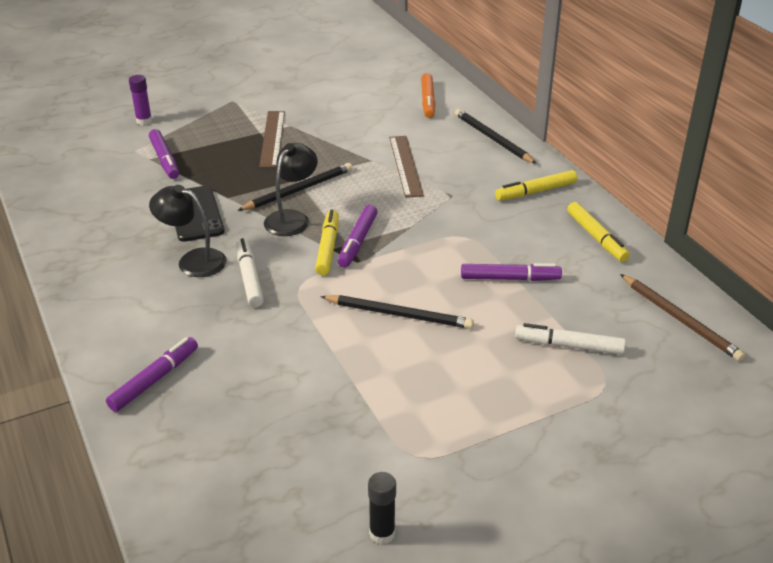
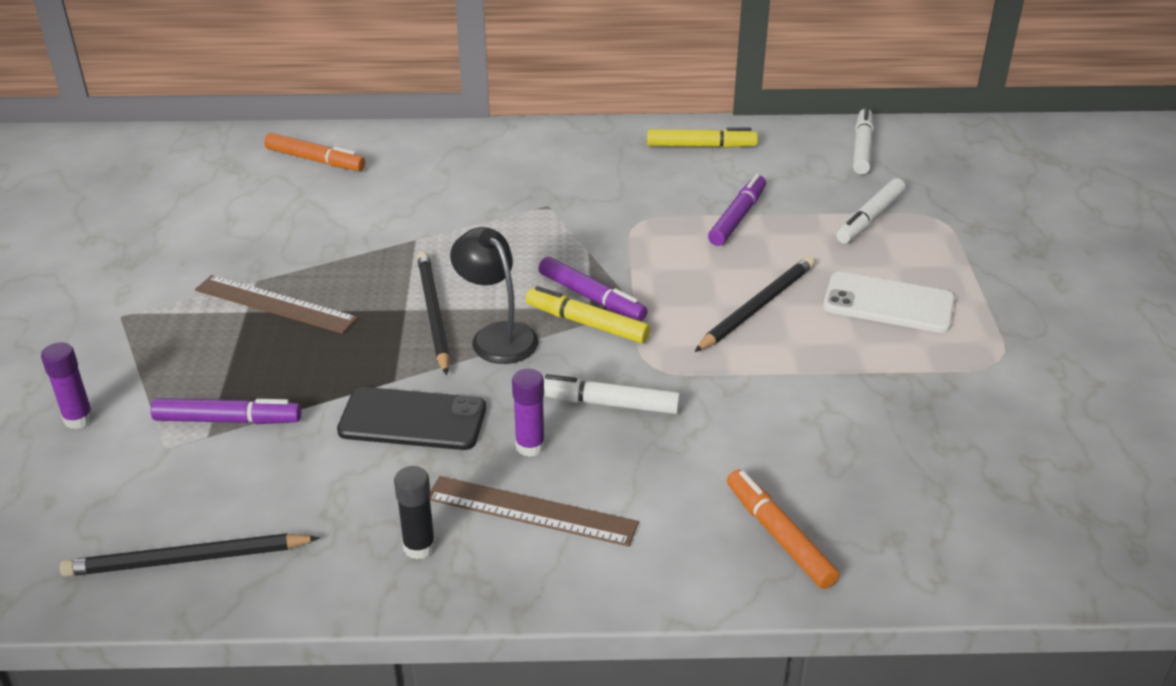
camera: 65 degrees left, 0 degrees up
(154, 380) = (779, 537): purple marker -> orange marker
(193, 260) = (530, 446): black lamp -> purple glue stick
(382, 533) = (1106, 414): black glue stick -> black glue stick (419, 547)
(406, 165) = (453, 218): brown ruler -> brown ruler (531, 511)
(452, 379) = (888, 303): none -> white phone
(492, 139) = (453, 144): black pencil -> black pencil (188, 560)
(536, 191) = (588, 152): yellow marker -> none
(680, 319) = (862, 149): brown pencil -> white marker

